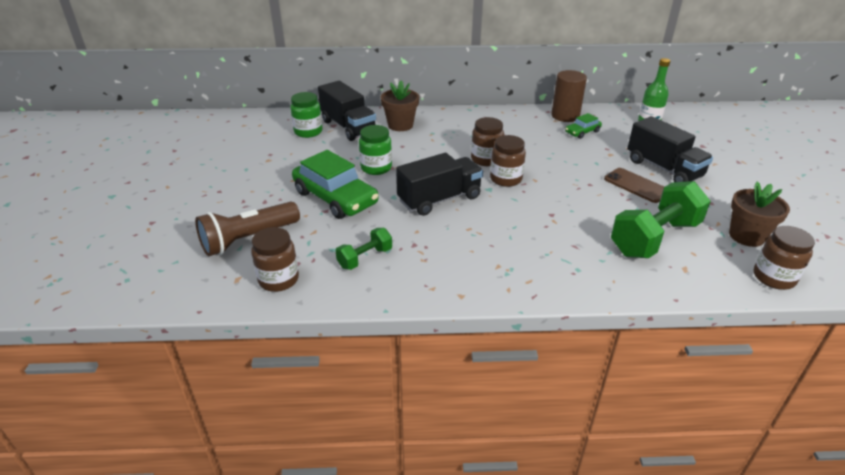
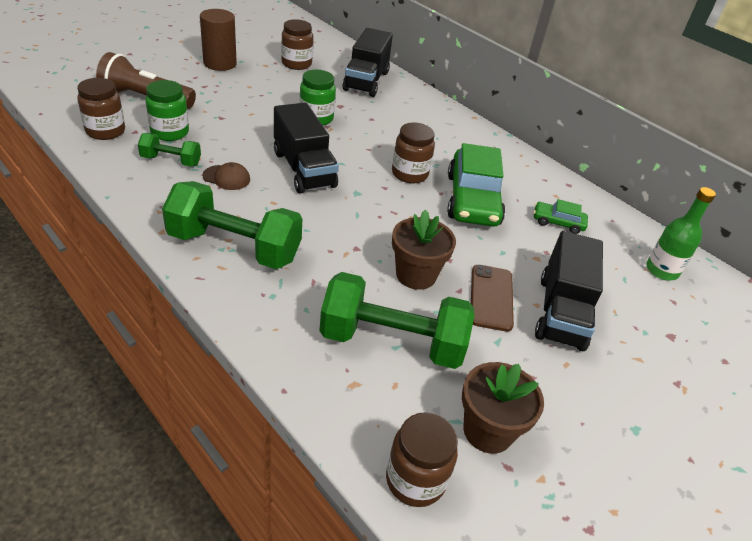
camera: 45 degrees right, 5 degrees up
(308, 132) = (332, 66): green jar -> green jar (170, 132)
(335, 198) = (245, 115): green car -> green car (472, 199)
(400, 125) = (407, 105): brown flower pot -> brown flower pot (416, 275)
(416, 238) = (226, 178): none -> brown cap
(439, 199) = (304, 169): black truck -> black truck turned 45 degrees clockwise
(506, 179) = (388, 198): brown jar -> brown jar (296, 64)
(510, 266) = (234, 247): none -> green dumbbell
(565, 116) = (576, 199): brown cylinder -> brown cylinder (220, 63)

